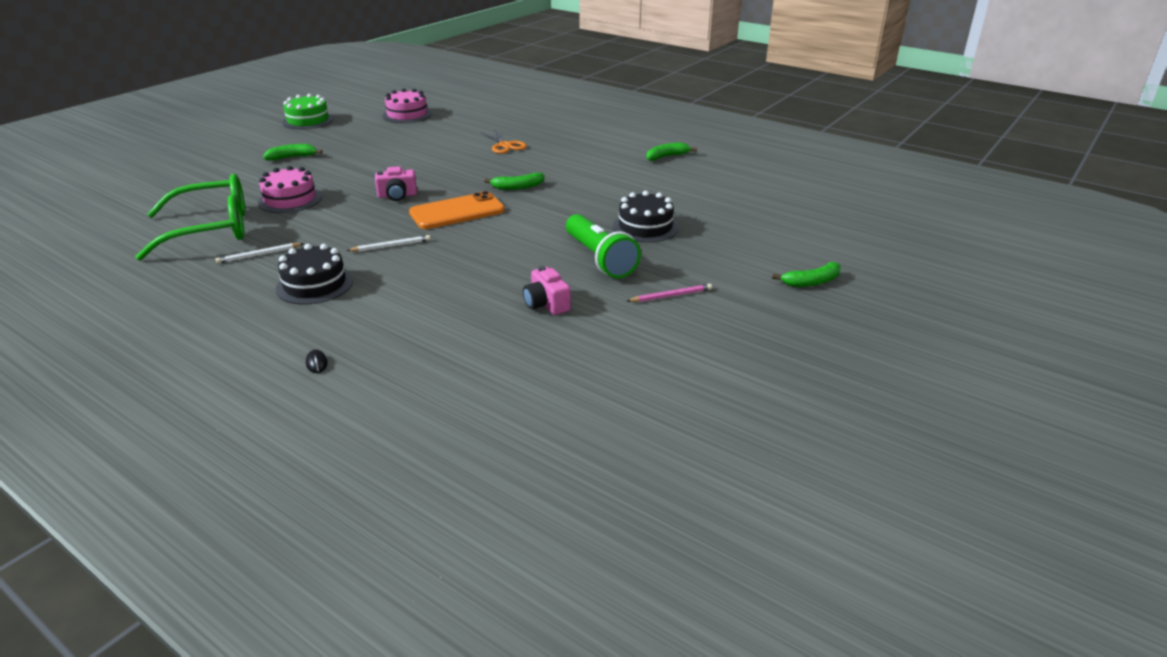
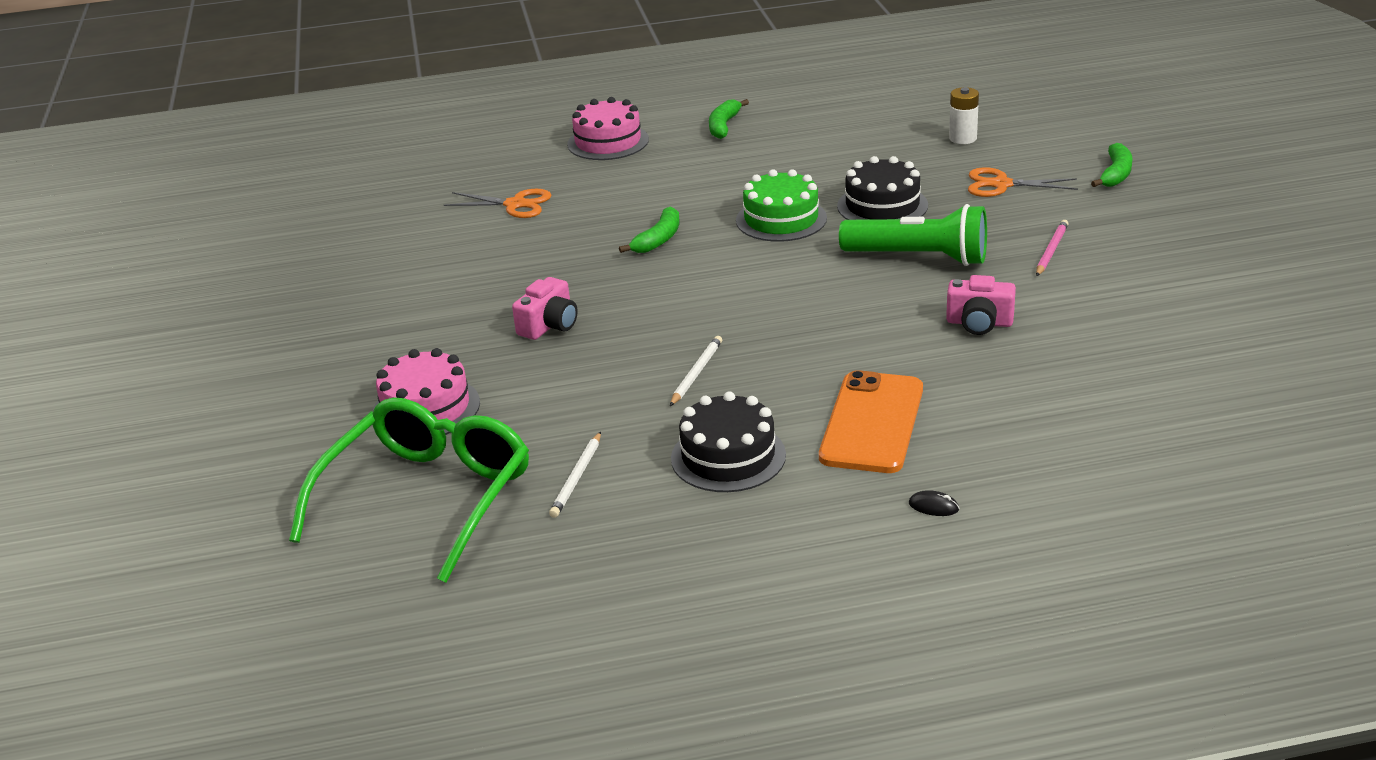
camera: 45 degrees left, 0 degrees up
(292, 157) = (266, 367): green banana -> none
(308, 120) = (135, 316): green cake -> green cake (781, 219)
(407, 115) = (270, 234): pink cake -> pink cake (608, 142)
(457, 212) = (666, 300): orange phone -> orange phone (872, 423)
(731, 251) = (1001, 184): none -> orange scissors
(769, 219) = (963, 138): none -> white battery

